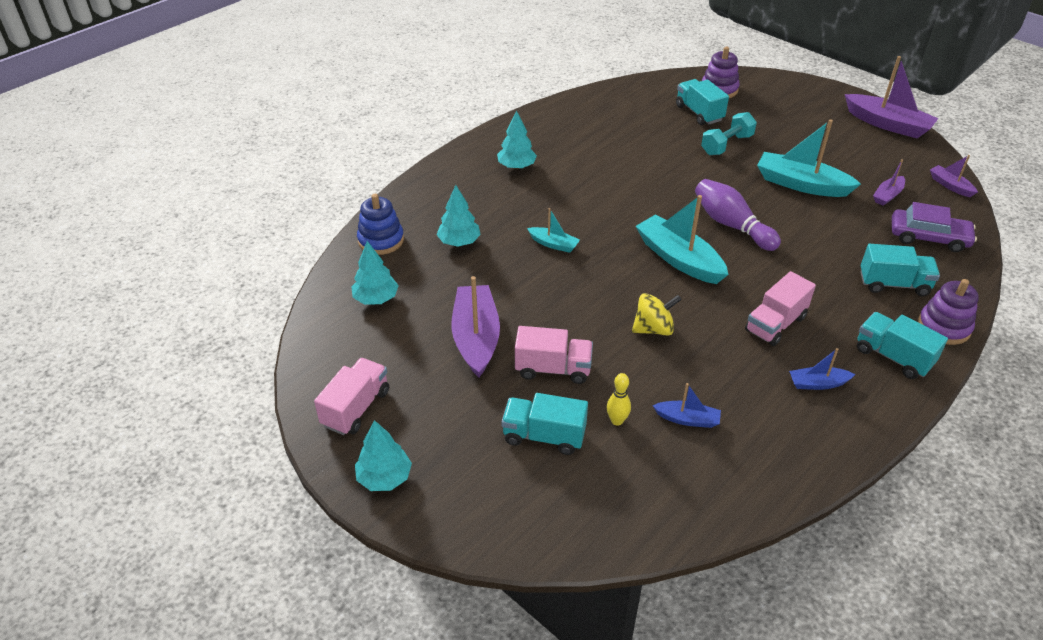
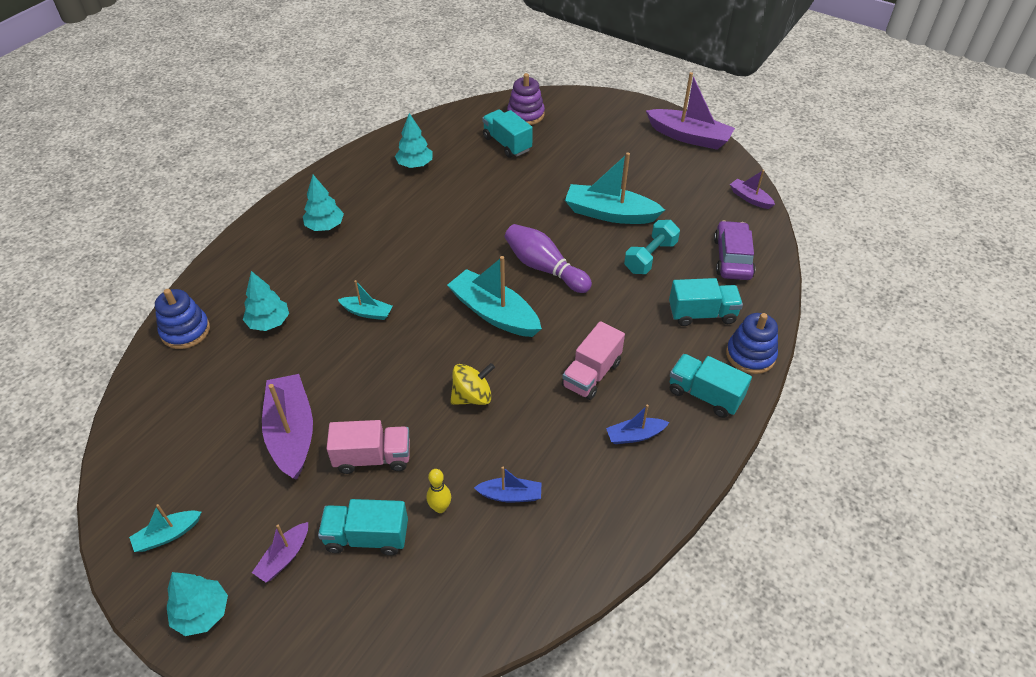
camera: 10 degrees left, 5 degrees up
(356, 408) = (167, 535): pink truck -> turquoise boat
(376, 299) = (183, 401): turquoise tree -> turquoise tree (415, 165)
(726, 145) = (536, 177): turquoise dumbbell -> turquoise dumbbell (650, 257)
(887, 195) = (692, 216): purple boat -> purple boat (284, 557)
(928, 237) = (732, 258): purple car -> purple car turned 90 degrees counterclockwise
(944, 327) = (750, 355): purple stacking toy -> blue stacking toy

